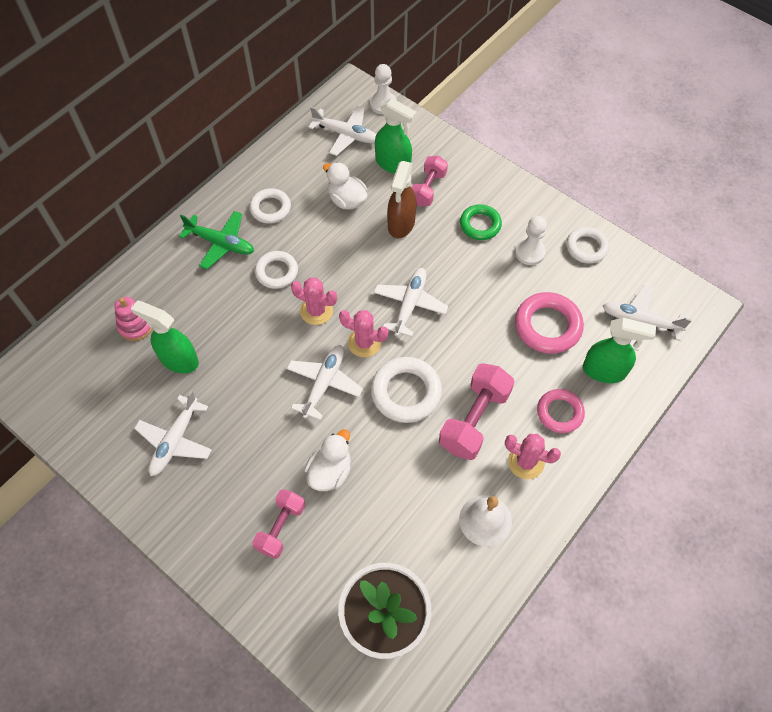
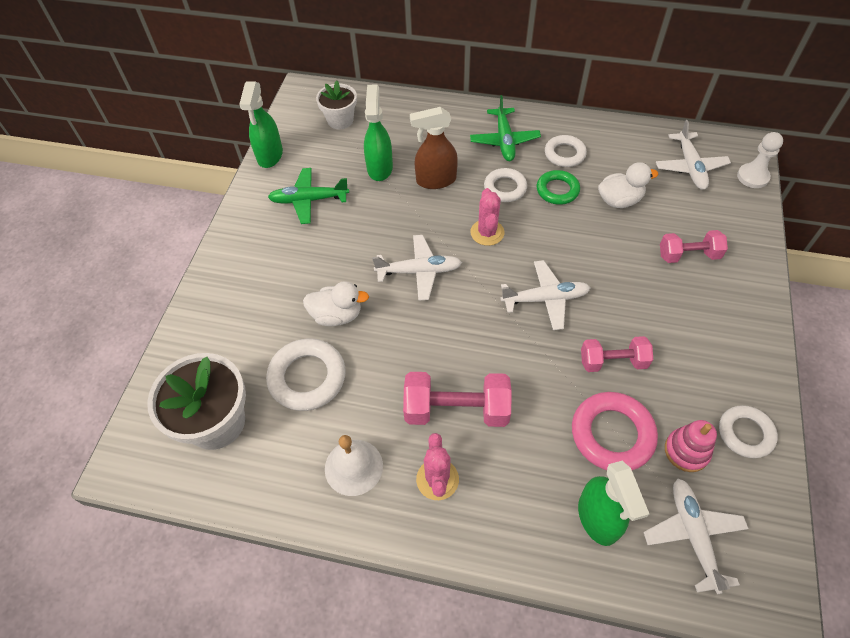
camera: 65 degrees right, 5 degrees down
(85, 366) = (340, 120): none -> white flower pot
(136, 326) = (392, 129): pink stacking toy -> pink stacking toy (686, 451)
(175, 441) = (309, 200): white plane -> green plane
(281, 527) = (268, 304): pink dumbbell -> pink dumbbell (612, 362)
(347, 200) = (619, 200): white duck -> white duck turned 60 degrees clockwise
(364, 342) = (480, 282): pink cactus -> none
(393, 164) = (691, 216): green spray bottle -> green spray bottle (270, 156)
(401, 224) = (629, 252): brown spray bottle -> brown spray bottle (435, 180)
(406, 392) = (449, 338): white ring -> white ring (307, 377)
(480, 225) = (685, 317): green ring -> green ring (557, 190)
(529, 252) = (690, 378): white pawn -> none
(559, 413) = (515, 490): pink ring -> none

